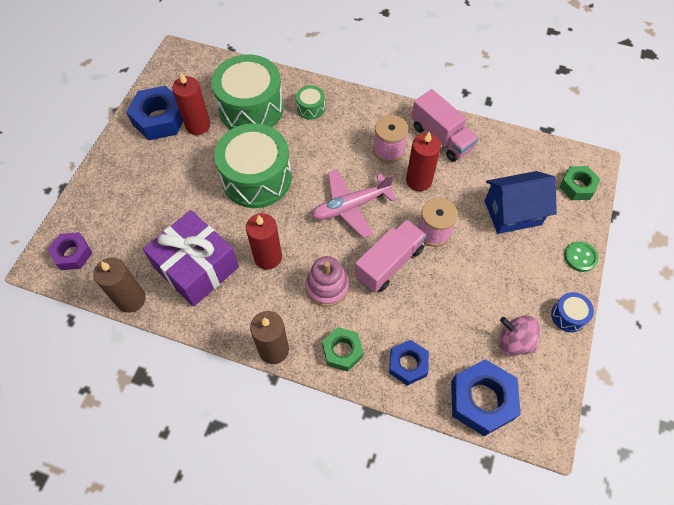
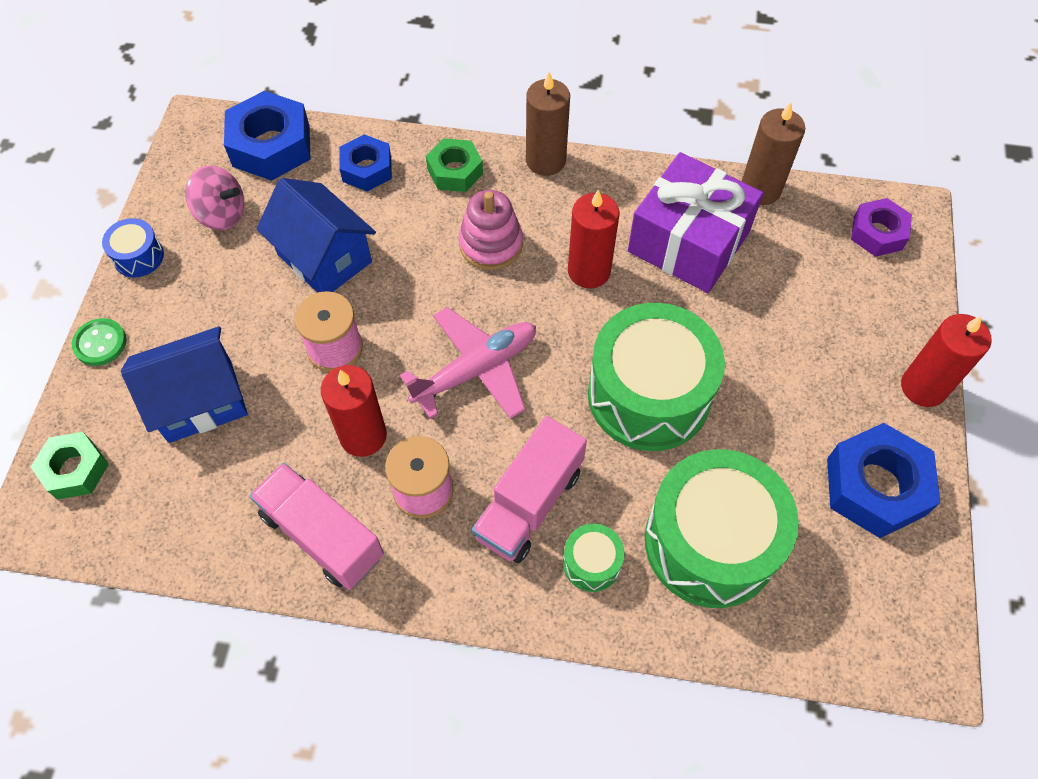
camera: 170 degrees right, 0 degrees up
(198, 125) = (796, 485): red candle -> red candle (923, 387)
(389, 263) = (403, 289): pink truck -> pink truck (529, 503)
(440, 294) = (324, 258): none -> blue house

